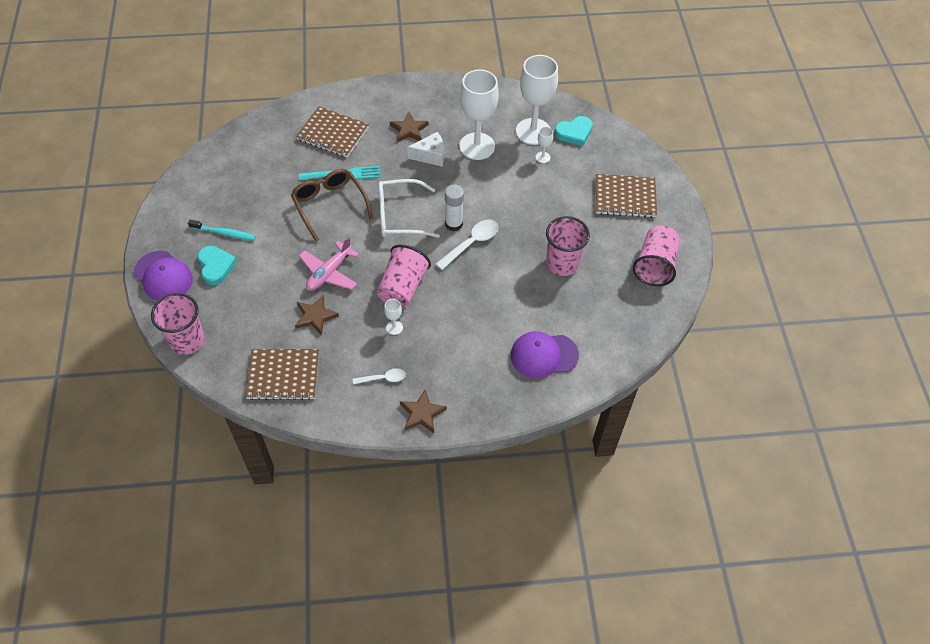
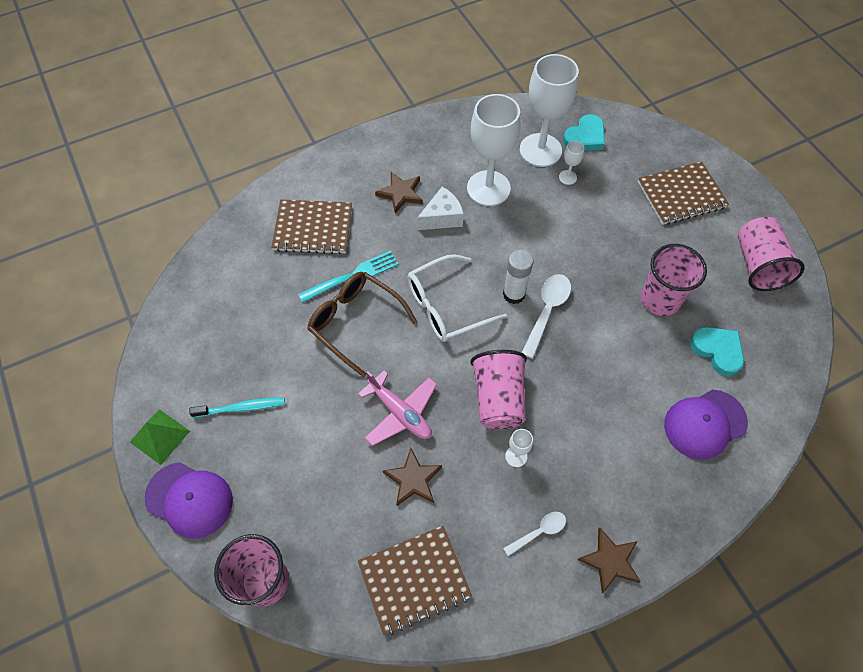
camera: 20 degrees left, 5 degrees up
(163, 232) = (160, 436): none -> green pyramid
(216, 266) = (252, 458): turquoise heart -> turquoise heart (717, 350)
(329, 273) = (400, 413): pink plane -> pink plane turned 60 degrees counterclockwise

